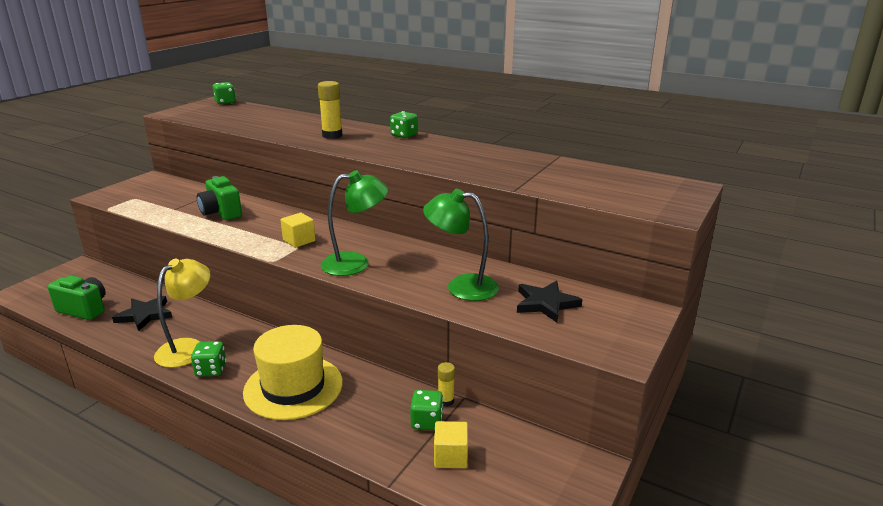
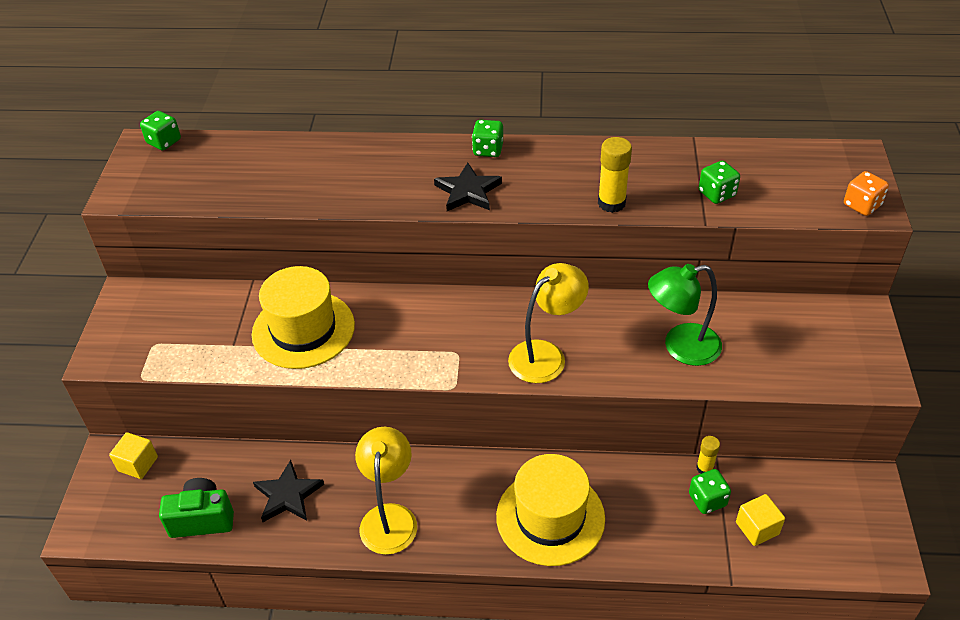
camera: 25 degrees left, 20 degrees up
(211, 370) = (445, 535): green dice -> green dice (717, 194)
(221, 213) = (303, 329): green camera -> yellow hat
(299, 240) = (448, 342): yellow cube -> yellow cube (138, 464)
(332, 135) = (402, 179): yellow glue stick -> yellow glue stick (611, 203)
(355, 263) = (546, 355): green lamp -> yellow lamp
(545, 304) = (774, 340): black star -> black star (468, 191)
(663, 208) = (862, 205): none -> orange dice

